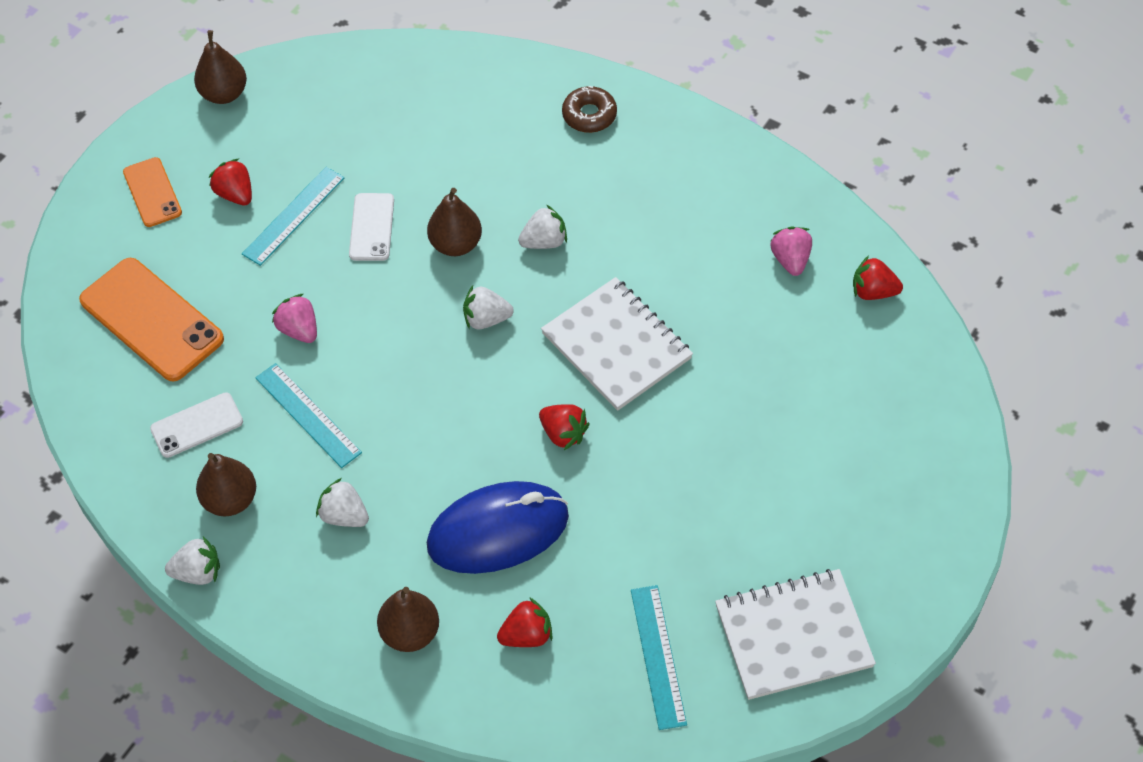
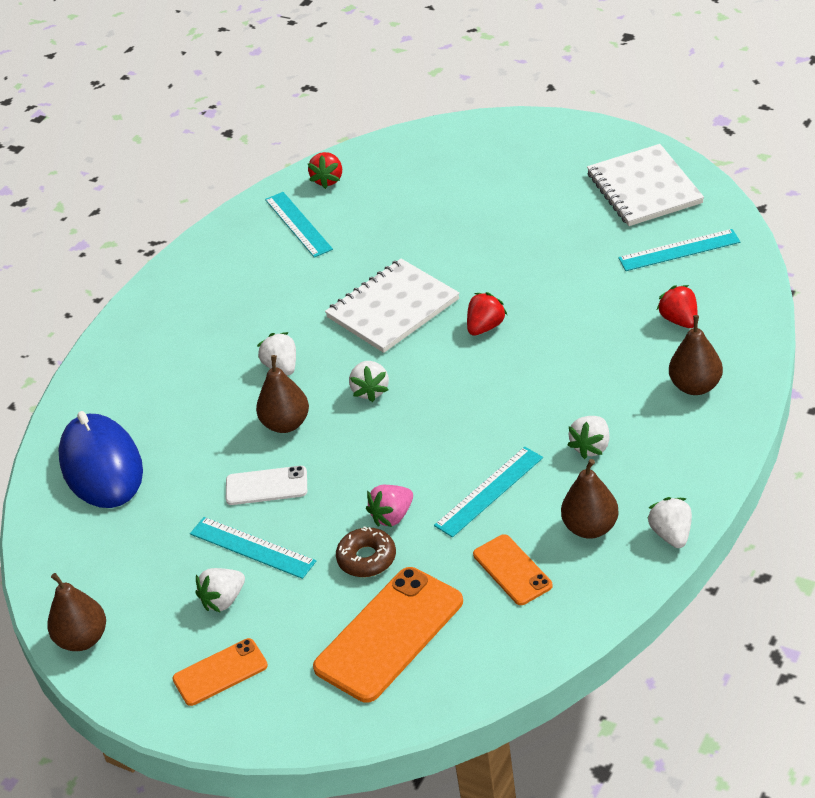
camera: 90 degrees left, 15 degrees down
(197, 425) = (512, 570): white phone -> orange phone
(235, 194) = (223, 600): red strawberry -> white strawberry
(498, 531) = (587, 350): blue mouse -> blue mouse (101, 466)
(589, 115) = (133, 359): brown donut -> brown donut (367, 558)
(790, 260) = (298, 224): pink strawberry -> turquoise ruler

